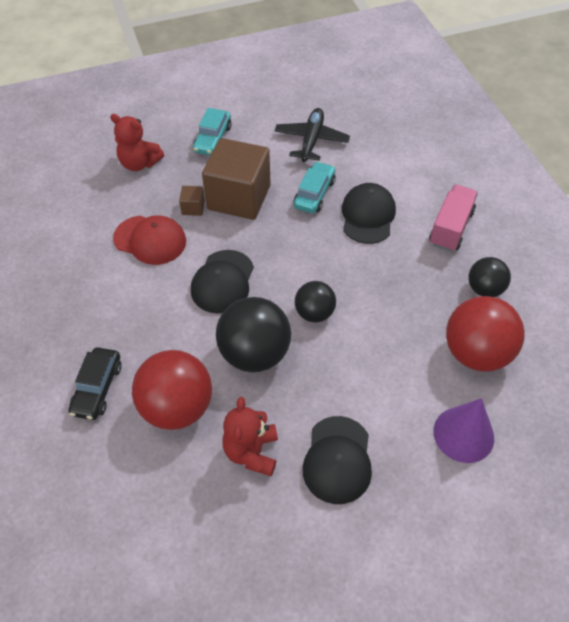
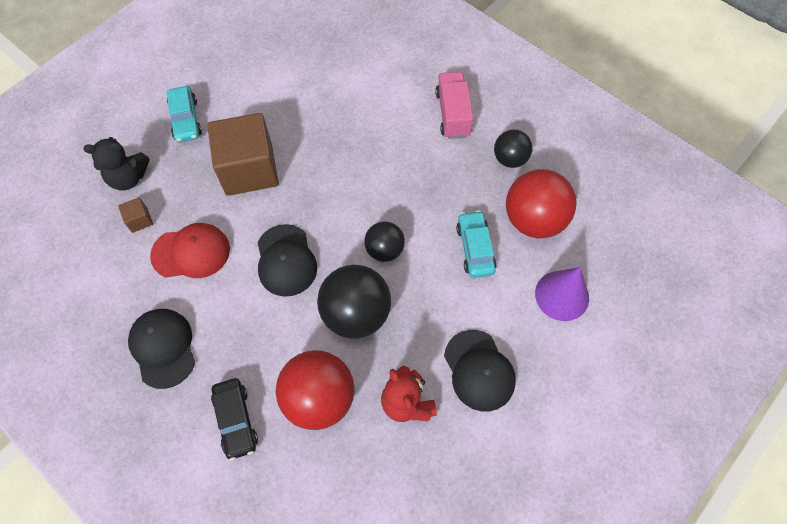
camera: 30 degrees left, 10 degrees up
(139, 163) = (128, 178): red teddy bear -> black teddy bear
(193, 208) = (212, 200): brown cube -> brown cube (139, 220)
(311, 140) = (281, 80): black plane -> none
(314, 194) = (316, 134): turquoise car -> turquoise car (475, 248)
(368, 215) = (376, 134): black cap -> black cap (163, 348)

